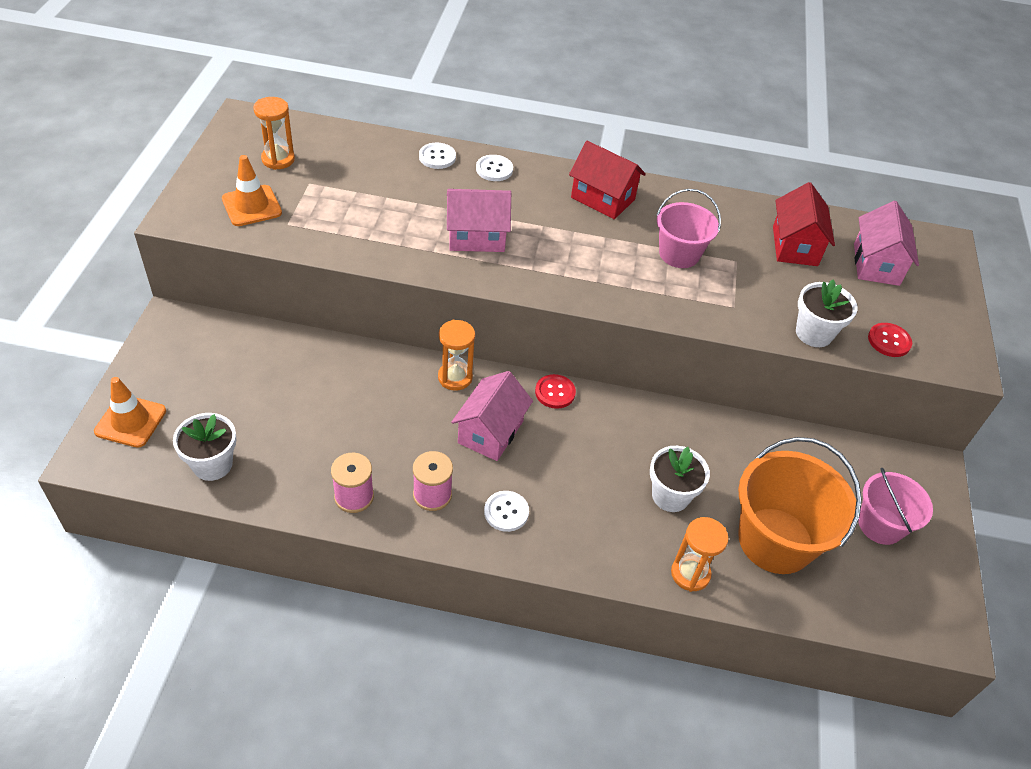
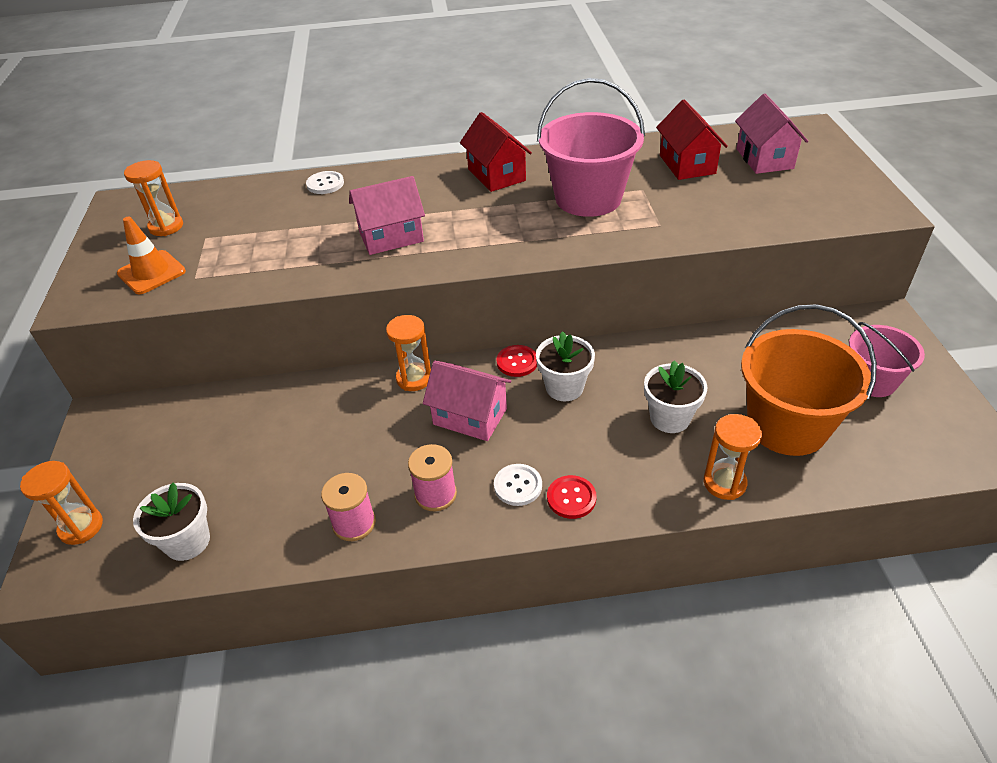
camera: 10 degrees left, 5 degrees down
(130, 421) = (81, 527): orange traffic cone -> orange hourglass
(490, 432) = (470, 416): pink house -> pink house turned 75 degrees counterclockwise
(494, 169) = (384, 179): white button -> none
(602, 198) = (496, 175): red house -> red house turned 45 degrees clockwise
(679, 254) = (588, 198): pink bucket -> pink bucket, size x1.64
(814, 333) = (743, 225): white flower pot -> white flower pot (564, 387)
(889, 341) = (811, 212): red button -> red button (571, 498)

